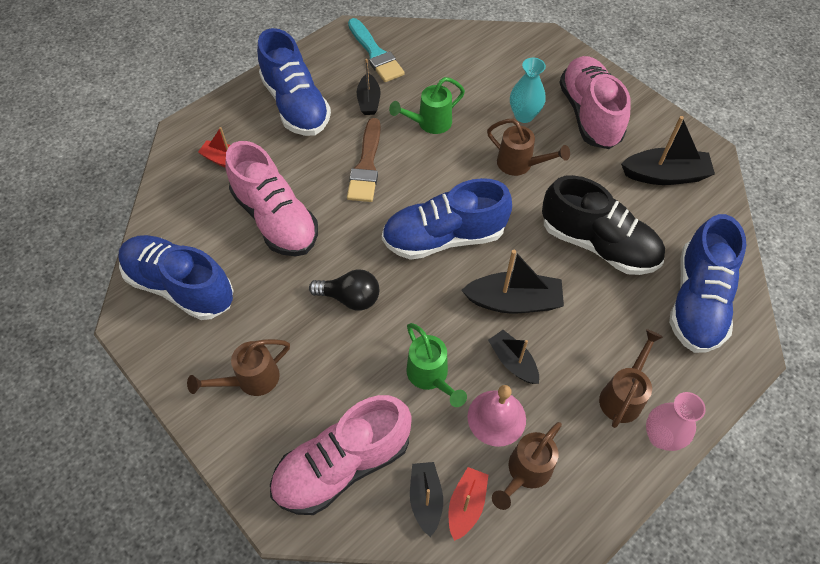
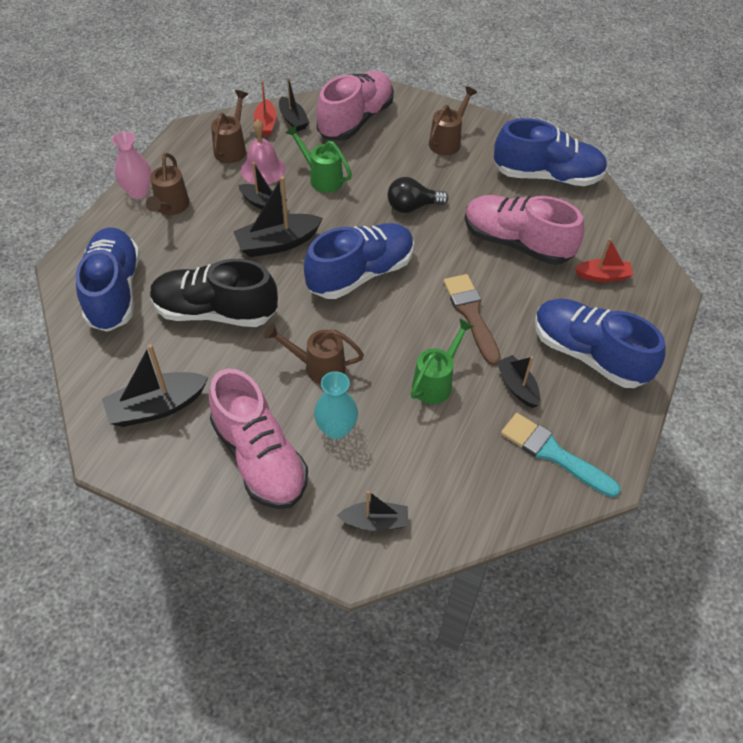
camera: 155 degrees right, 5 degrees down
(521, 54) = (375, 522): none -> black boat

